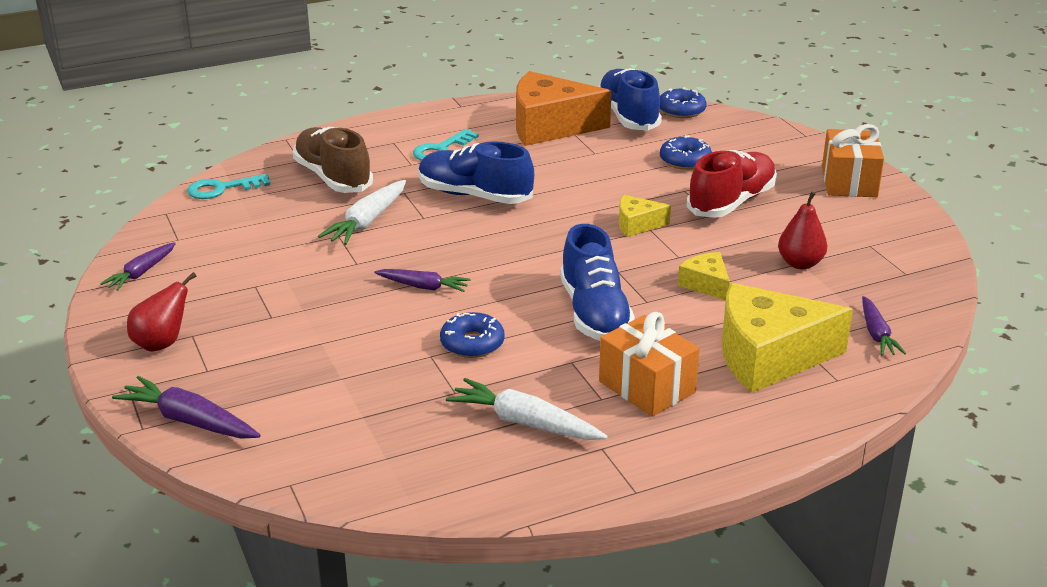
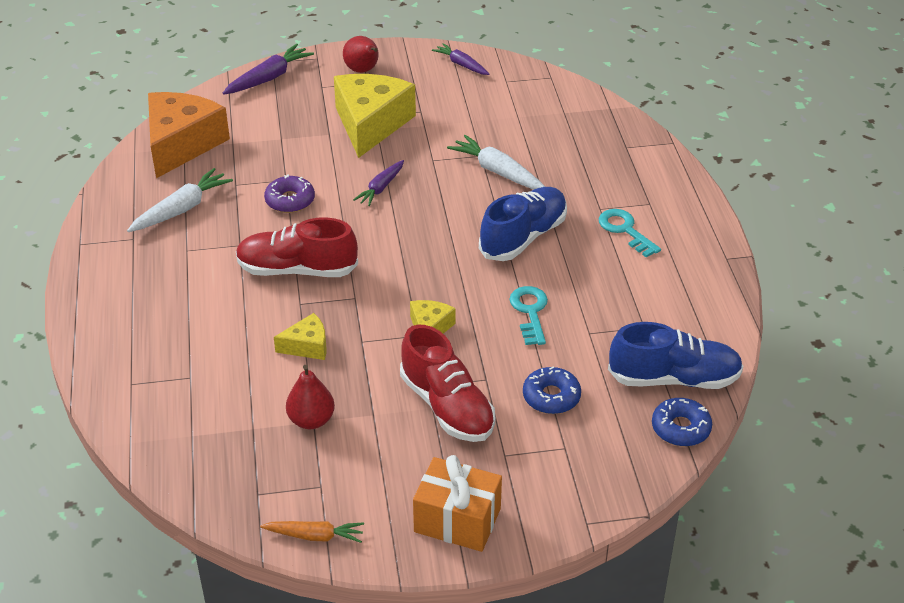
camera: 105 degrees right, 10 degrees up
(222, 189) = (583, 104): turquoise key -> turquoise key (530, 312)
(333, 178) = (585, 161): brown shoe -> none
(472, 343) = (290, 200): blue donut -> purple donut
(550, 126) = (661, 313): orange cheese -> orange cheese (181, 144)
(594, 313) = (297, 270): blue shoe -> red shoe
(647, 387) = (186, 275): orange gift -> none
(768, 356) = (184, 353): yellow cheese -> yellow cheese (371, 124)
(876, 334) = (175, 432): purple carrot -> none
(922, 238) = (315, 536): none -> orange carrot

